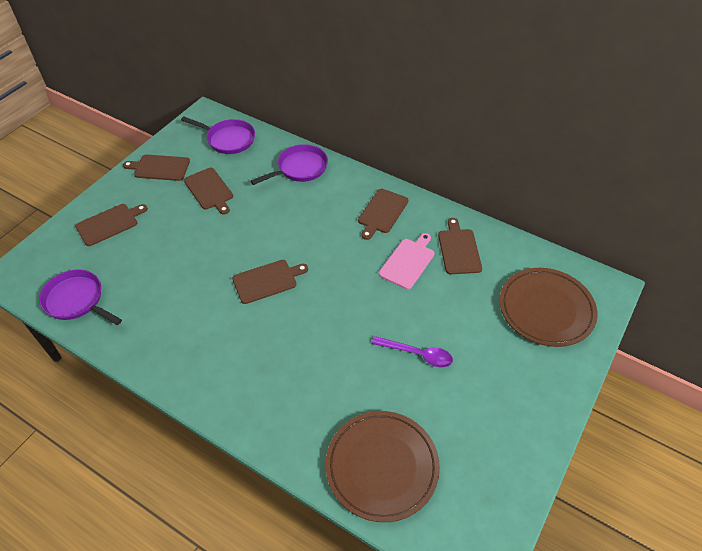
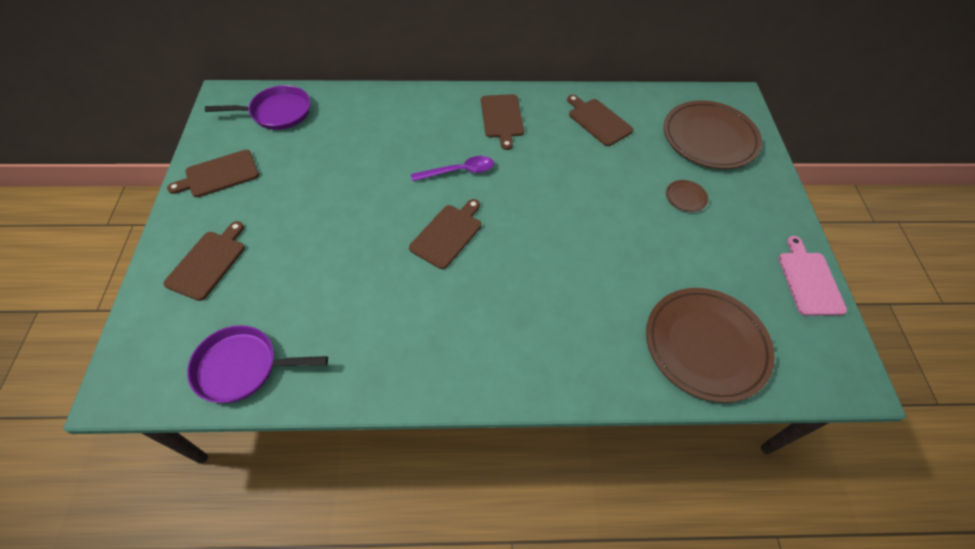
camera: 35 degrees left, 5 degrees up
(209, 190) = (302, 173): brown cutting board -> none
(300, 168) = (383, 110): purple pan -> none
(408, 262) = (565, 152): pink cutting board -> pink cutting board (809, 280)
(417, 354) = (646, 229): purple spoon -> purple spoon (459, 171)
(475, 347) = (685, 197): none -> brown plate

